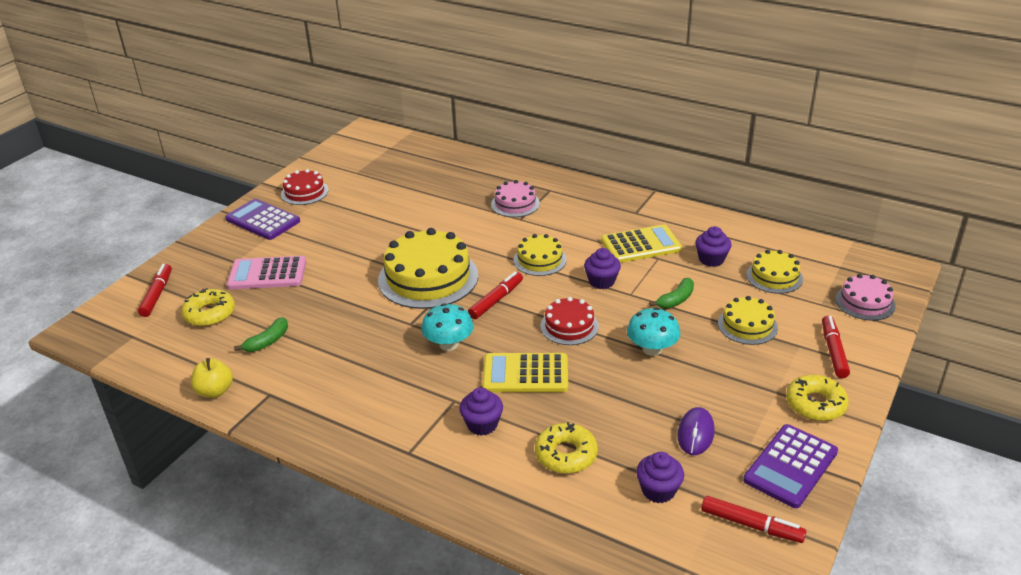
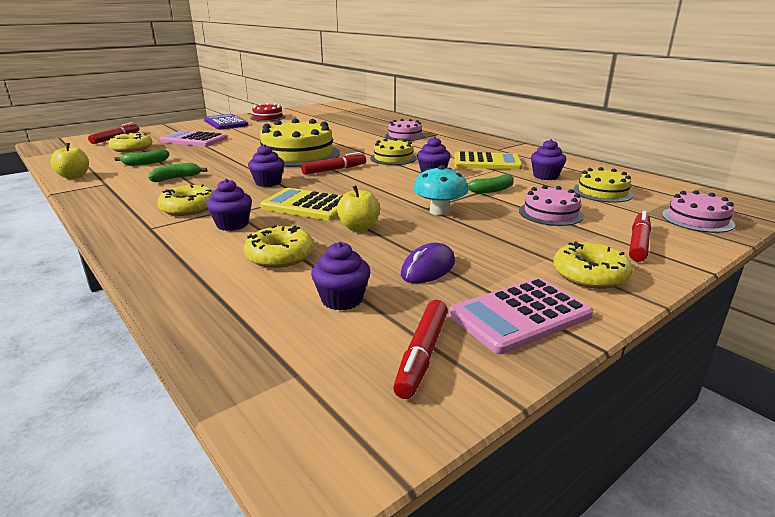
camera: 20 degrees right, 10 degrees down
(340, 362) = (176, 178): none -> green banana
(412, 411) = (189, 208): none -> yellow donut
(448, 344) = (268, 183): turquoise mushroom -> purple cupcake
(569, 326) = (378, 189): red cake -> none
(600, 395) = (359, 227): none -> yellow apple
(747, 325) = (550, 213): yellow cake -> pink cake
(751, 525) = (422, 354): red marker -> red marker turned 60 degrees clockwise
(790, 466) = (520, 315): purple calculator -> pink calculator

